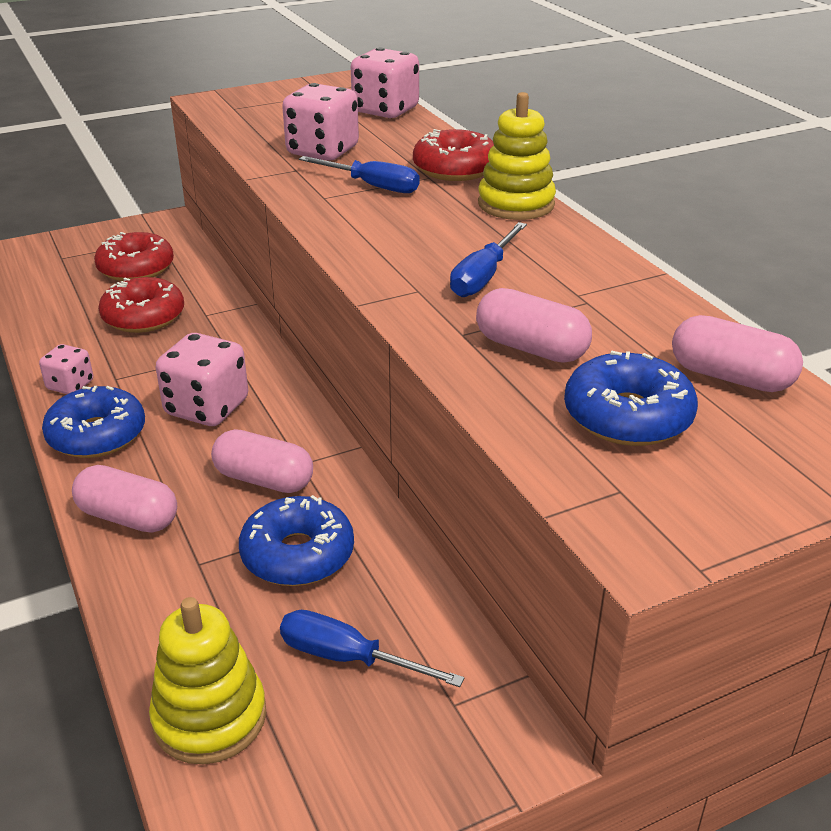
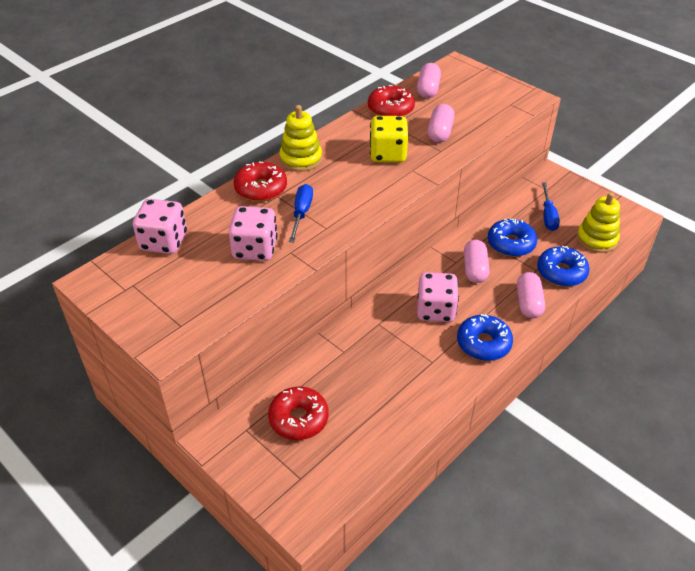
camera: 110 degrees left, 10 degrees up
(70, 385) = (450, 378): pink dice -> none
(143, 317) = (361, 381): red donut -> red donut (390, 109)
(483, 277) = (388, 154): blue screwdriver -> yellow dice
(627, 416) = (469, 107): blue donut -> blue donut (561, 272)

